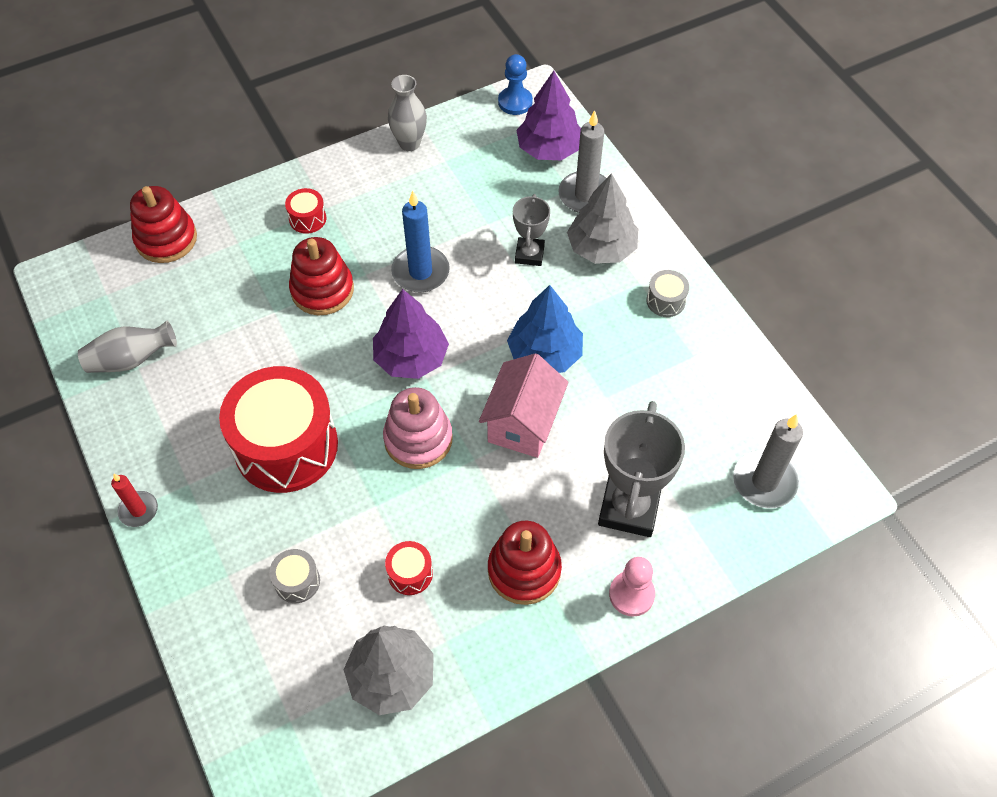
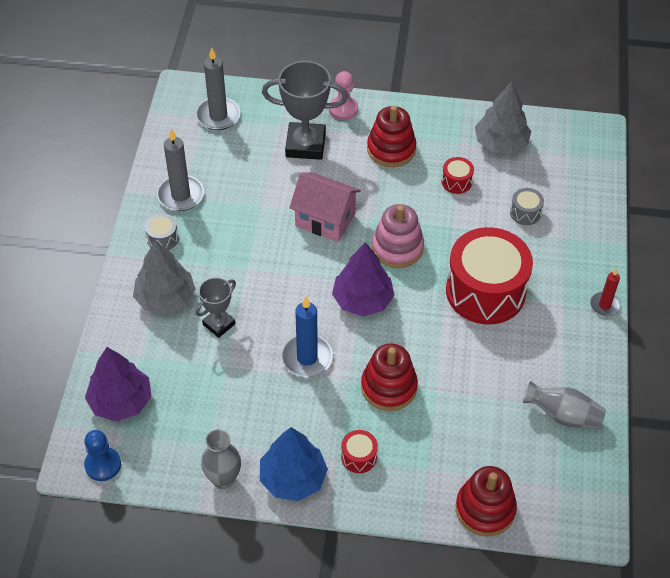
camera: 145 degrees left, 5 degrees down
(523, 423) = (325, 220): pink house -> pink house turned 60 degrees clockwise
(545, 354) = (273, 251): blue tree -> blue tree (293, 478)
(585, 195) = (134, 345): grey candle -> grey candle (181, 195)
(629, 508) = (305, 145): grey trophy -> grey trophy turned 45 degrees clockwise

